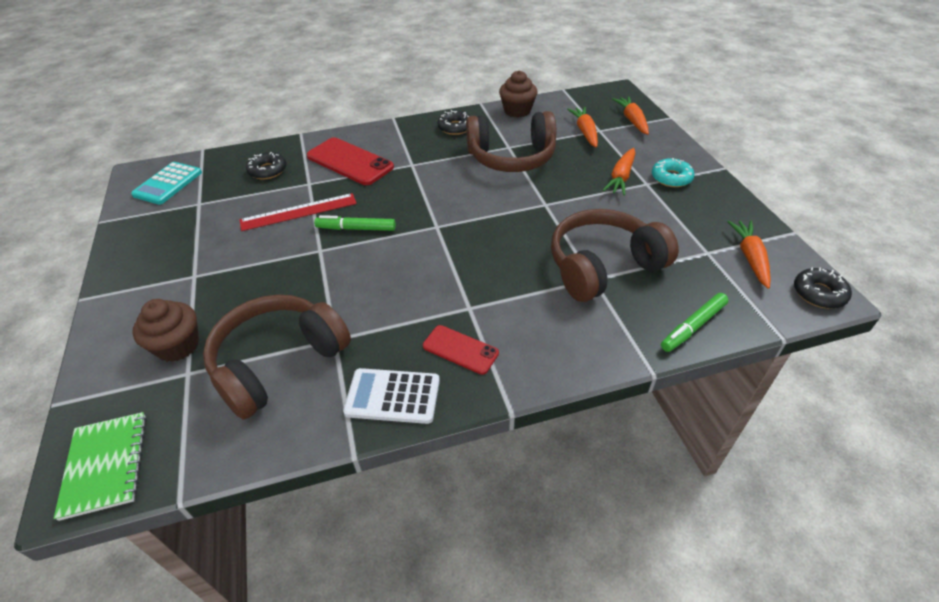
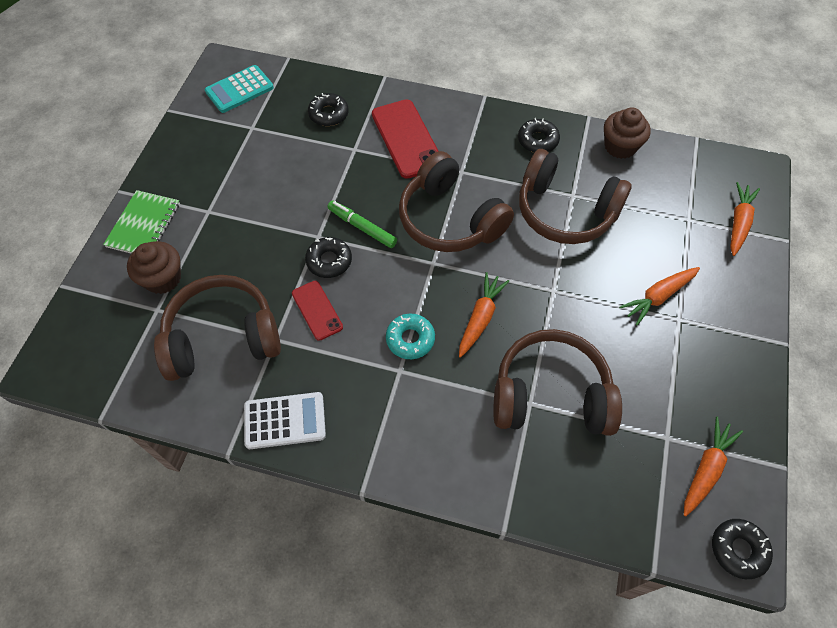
camera: 30 degrees right, 15 degrees up
(105, 465) = (70, 360): green notebook -> green notebook (143, 225)
(298, 212) = (326, 181): red ruler -> none
(343, 262) = (329, 261): none -> black donut
(393, 396) = (285, 421): white calculator -> white calculator turned 135 degrees clockwise
(427, 195) = (450, 219): none -> brown headphones
(460, 349) = (363, 409): red phone -> red phone (317, 310)
(585, 132) = (670, 214): orange carrot -> orange carrot (480, 318)
(671, 178) = (712, 326): turquoise donut -> turquoise donut (410, 339)
(693, 326) = (579, 508): green marker -> none

